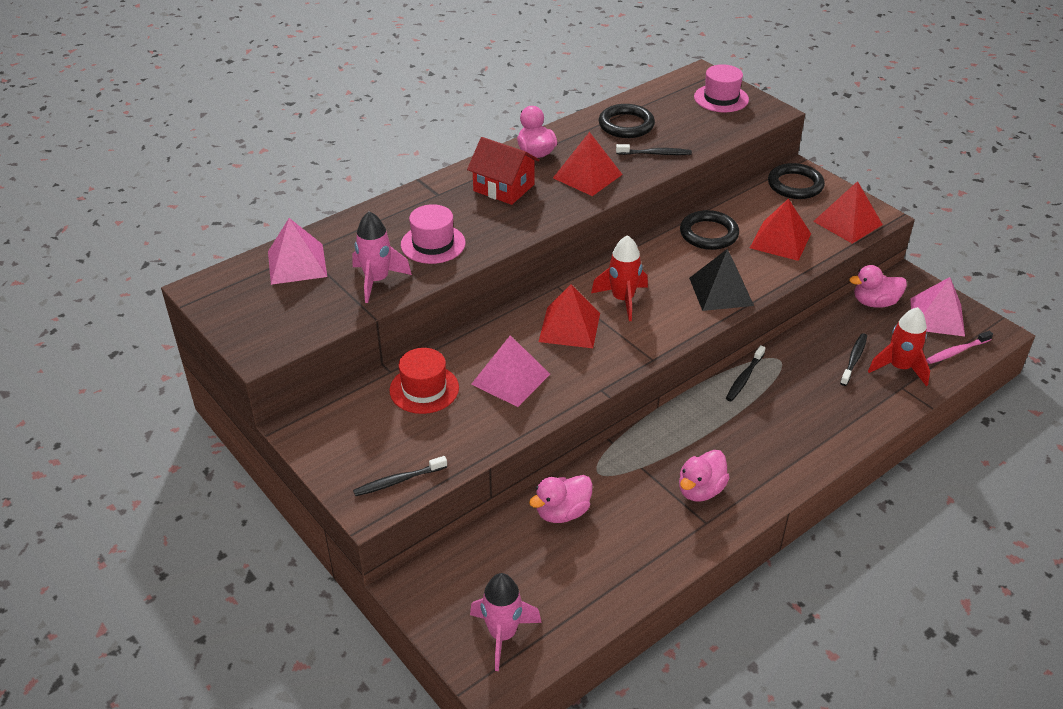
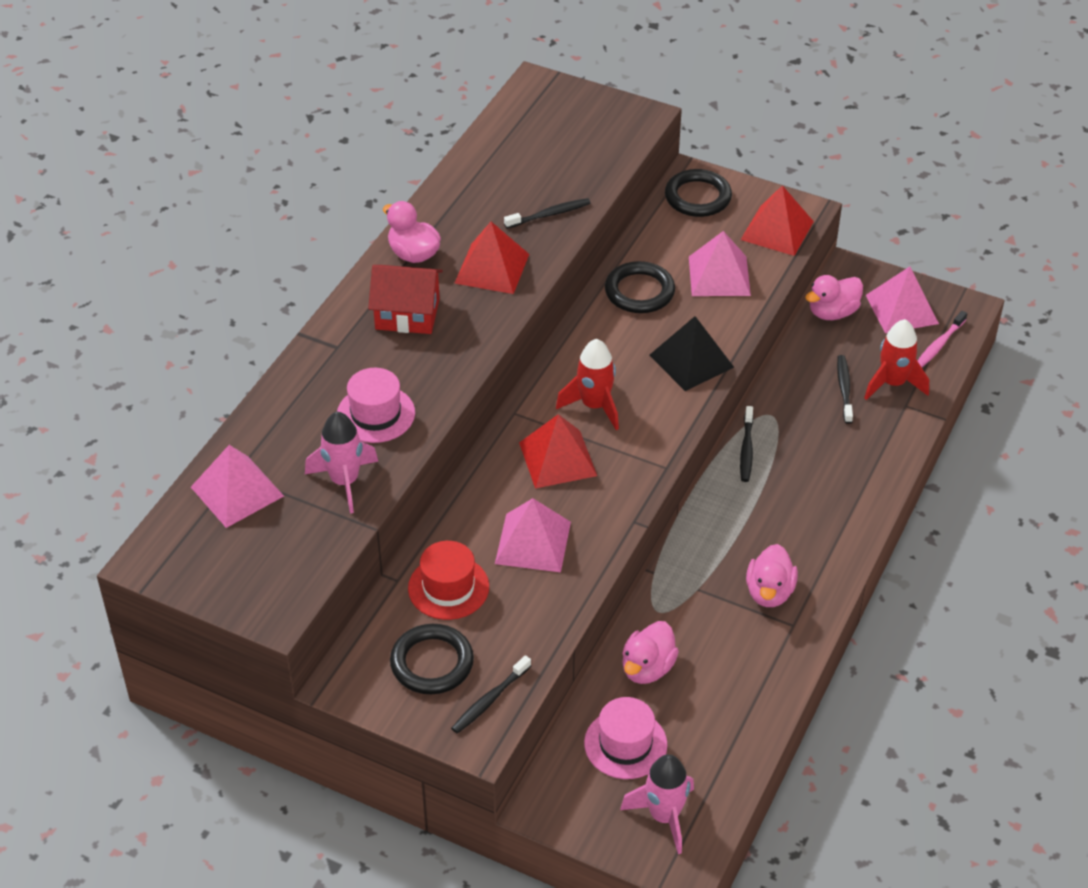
camera: 25 degrees left, 5 degrees up
(626, 125) = (493, 184): black ring -> black ring (432, 663)
(721, 98) = (579, 114): pink hat -> pink hat (625, 744)
(780, 240) = (719, 275): red pyramid -> pink pyramid

